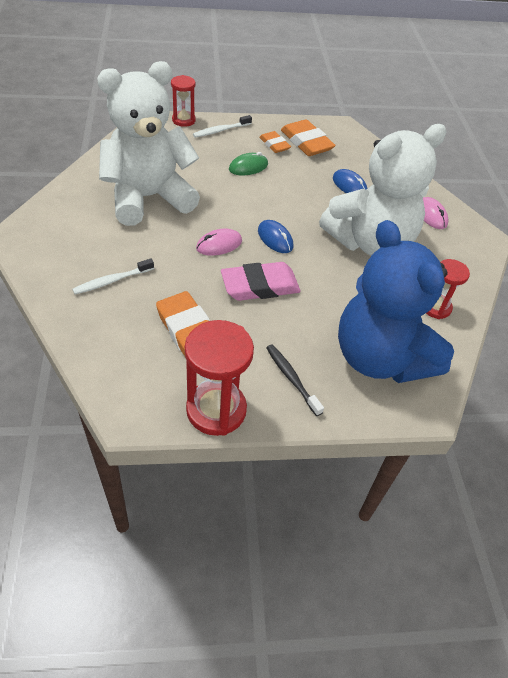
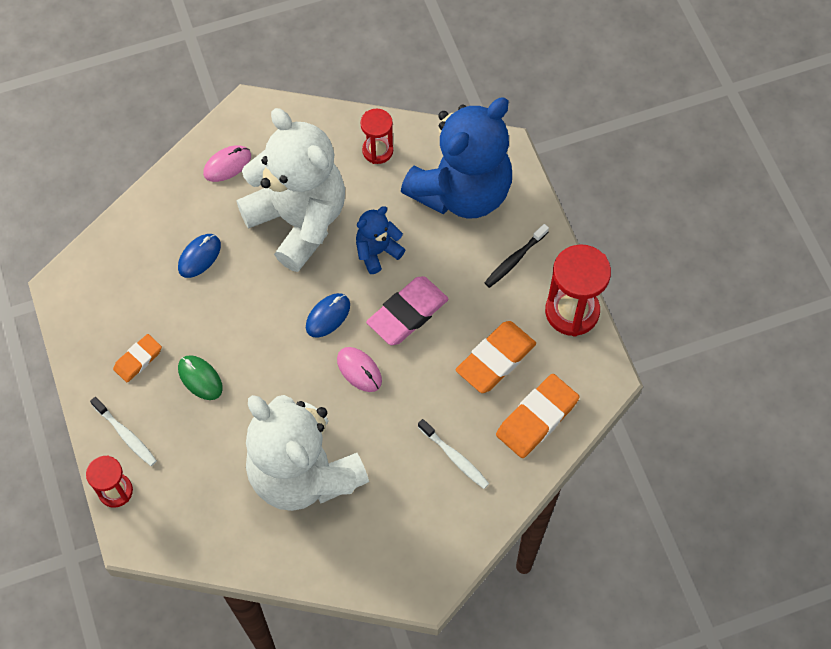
camera: 100 degrees left, 15 degrees up
(260, 286) = (407, 313): pink eraser -> pink eraser turned 75 degrees clockwise
(306, 142) = (119, 322): orange eraser -> orange eraser (537, 418)
(328, 282) = (377, 251): none -> blue teddy bear

